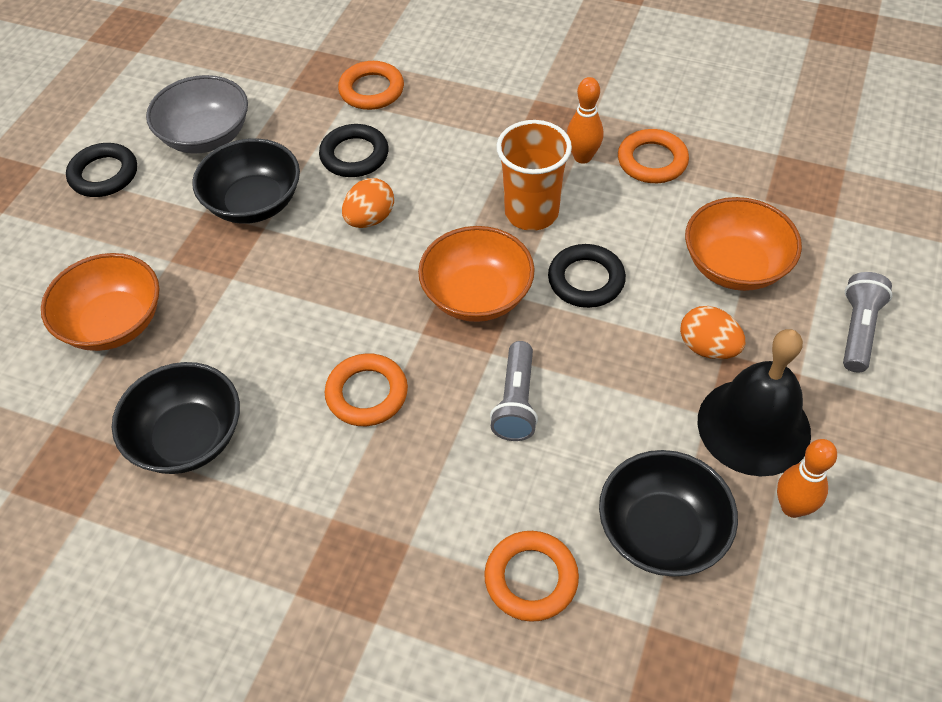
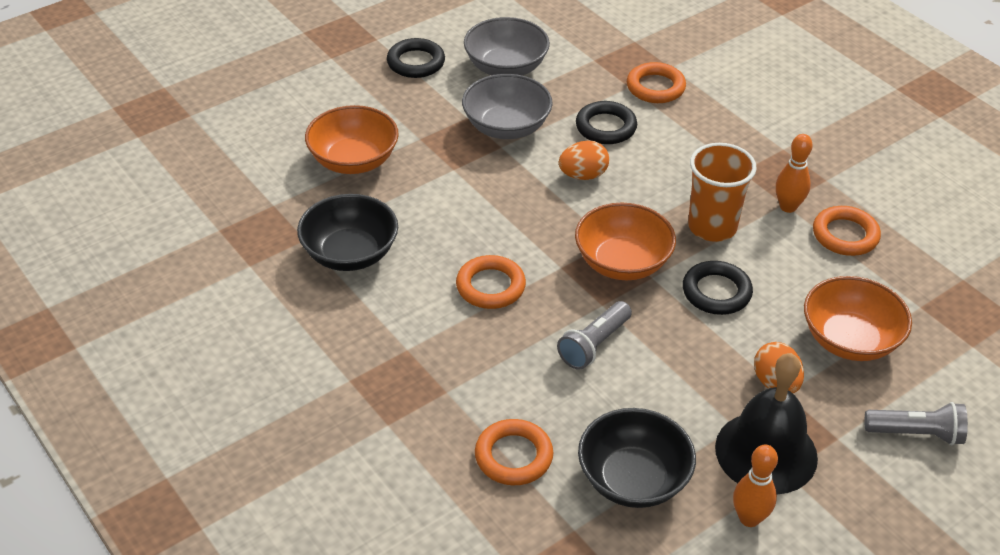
camera: 30 degrees right, 10 degrees down
(254, 203) = (506, 127): black bowl -> grey bowl
(858, 330) = (916, 434): grey flashlight -> grey flashlight turned 45 degrees clockwise

